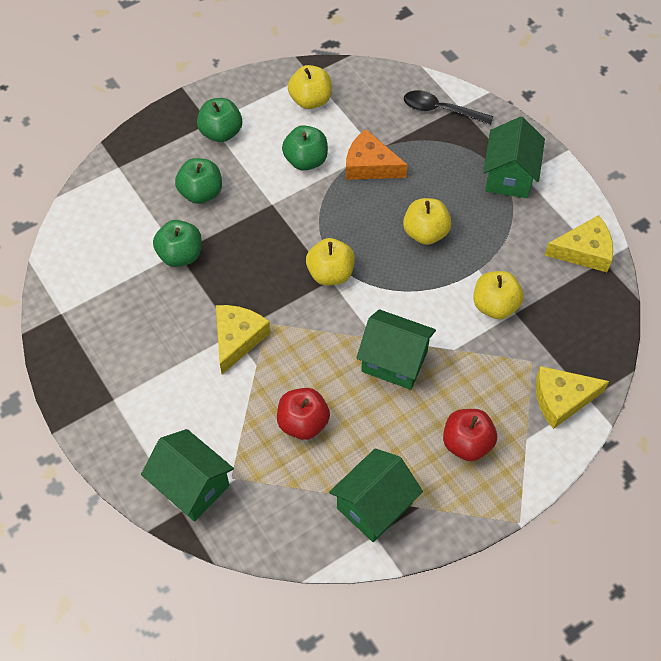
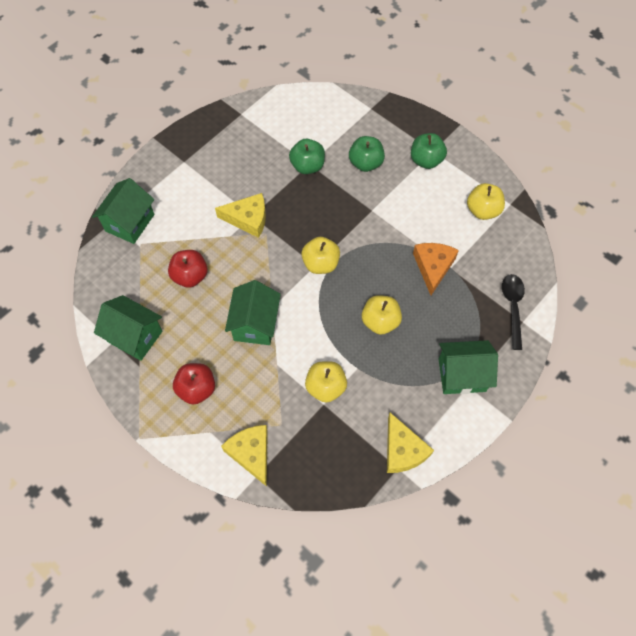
camera: 75 degrees right, 5 degrees up
(306, 160) = (421, 222): green apple -> none

